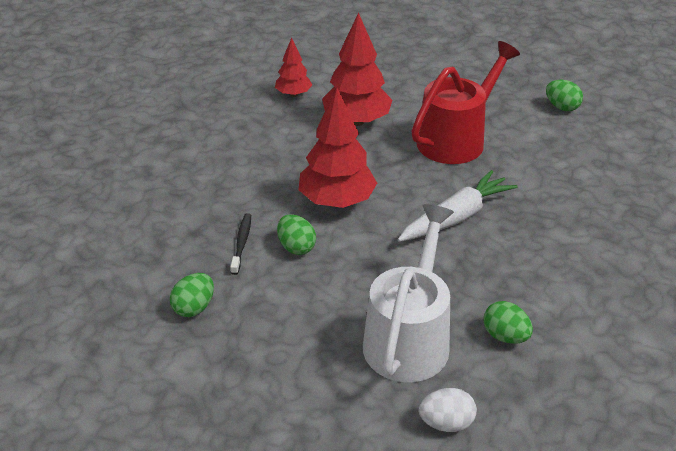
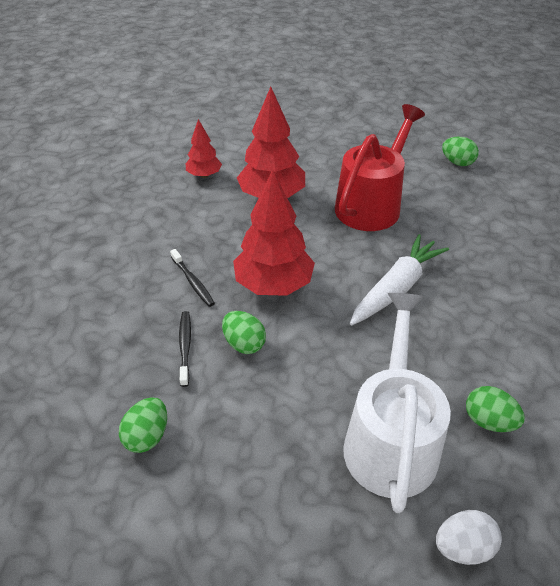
camera: 10 degrees left, 5 degrees up
(260, 190) = (193, 282): none -> black toothbrush

